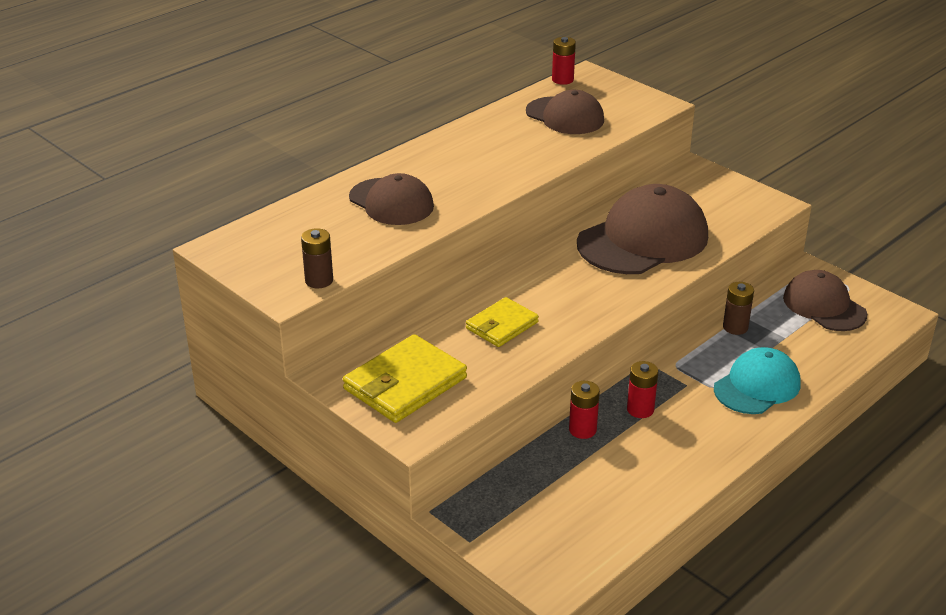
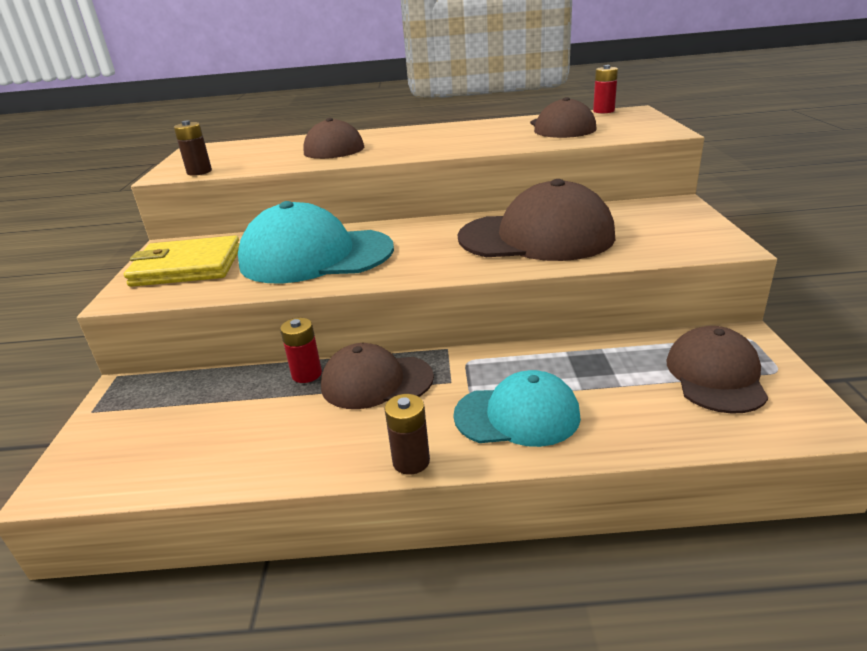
camera: 45 degrees right, 5 degrees down
(502, 325) = (315, 256): yellow wallet -> turquoise cap
(640, 409) = (376, 382): red battery -> brown cap
(735, 327) = (578, 355): brown battery -> brown battery (411, 461)

